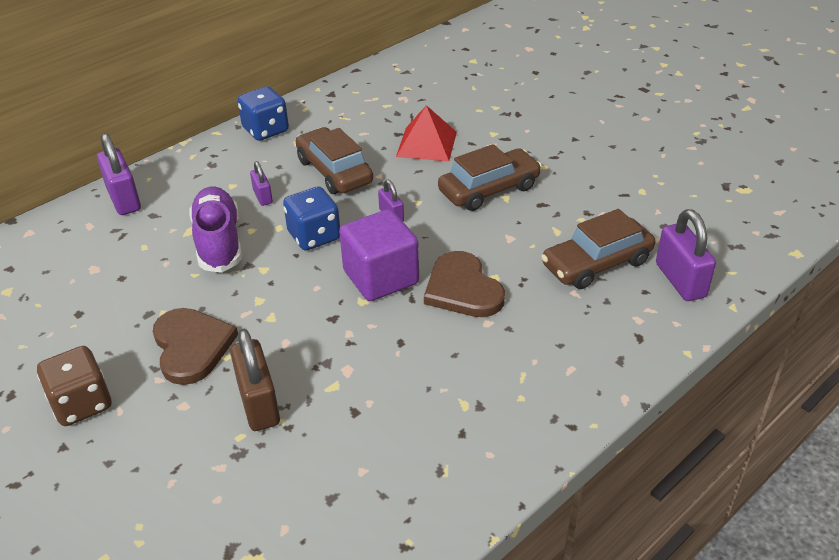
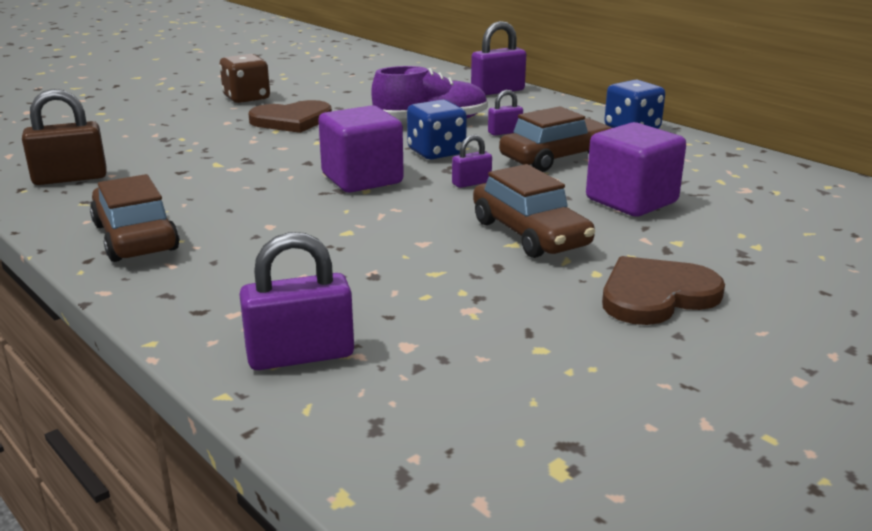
camera: 90 degrees right, 15 degrees down
(259, 403) = (213, 141): brown padlock -> brown padlock (70, 178)
(426, 144) = (631, 201): red pyramid -> purple cube
(462, 289) = (330, 214): brown heart -> brown heart (656, 295)
(596, 263) = (357, 294): brown car -> brown car (135, 237)

